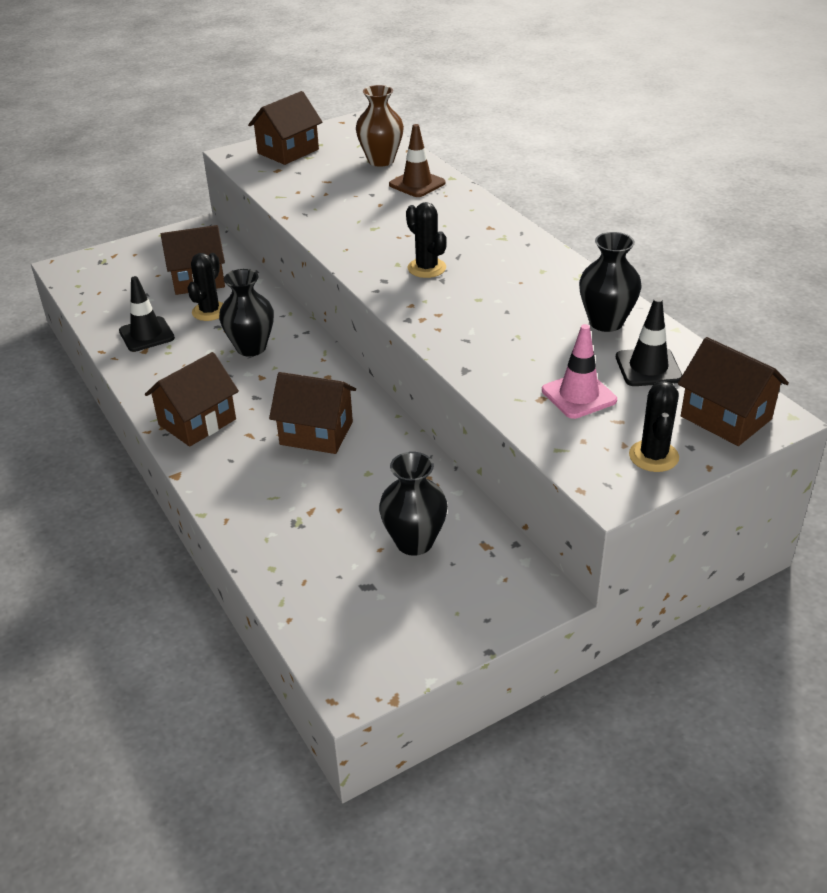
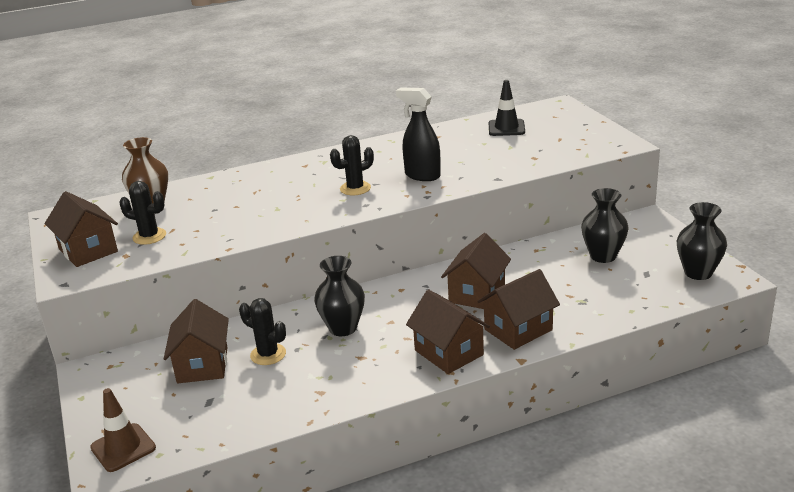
camera: 80 degrees left, 10 degrees down
(146, 334) = (292, 392): black traffic cone -> none
(417, 184) = (211, 190): brown traffic cone -> brown traffic cone (123, 448)
(468, 310) = (422, 175): none -> black spray bottle
(579, 395) = (532, 147): pink traffic cone -> none
(606, 322) = (452, 136): black vase -> black vase (698, 273)
(653, 456) = (594, 132): black cactus -> black cactus (149, 236)
(726, 418) = (559, 114): brown house -> brown house (518, 329)

